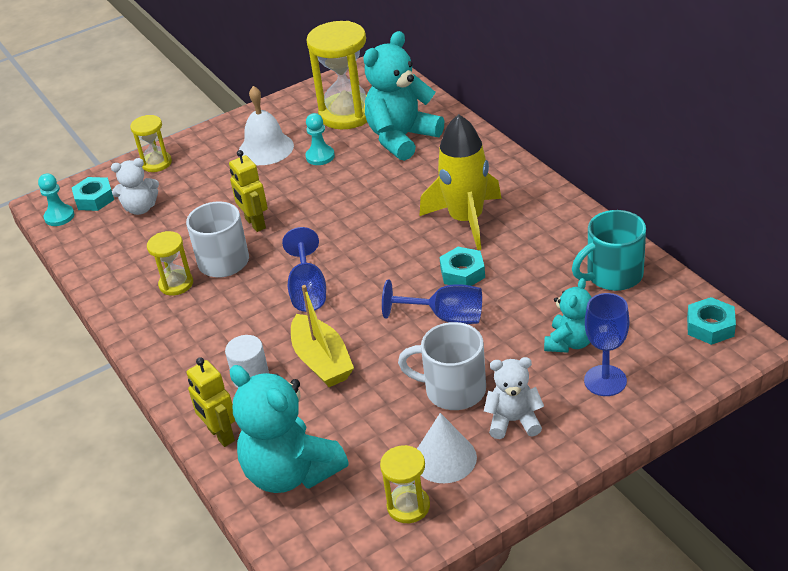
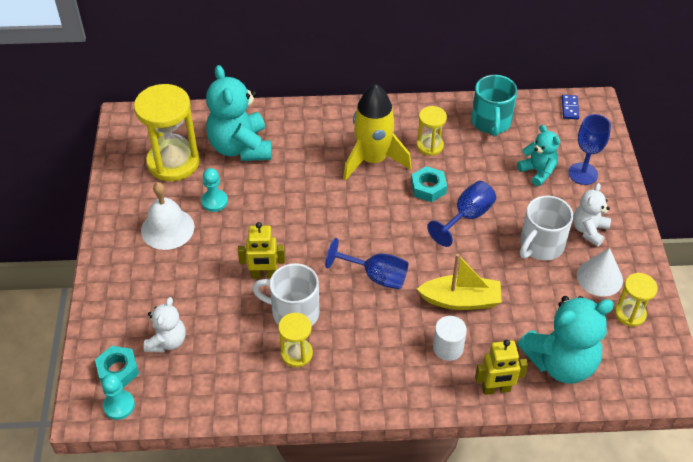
camera: 65 degrees left, 10 degrees up
(156, 163) = (110, 307): yellow hourglass -> yellow hourglass (430, 146)
(710, 326) = (569, 108): turquoise nut -> blue domino

